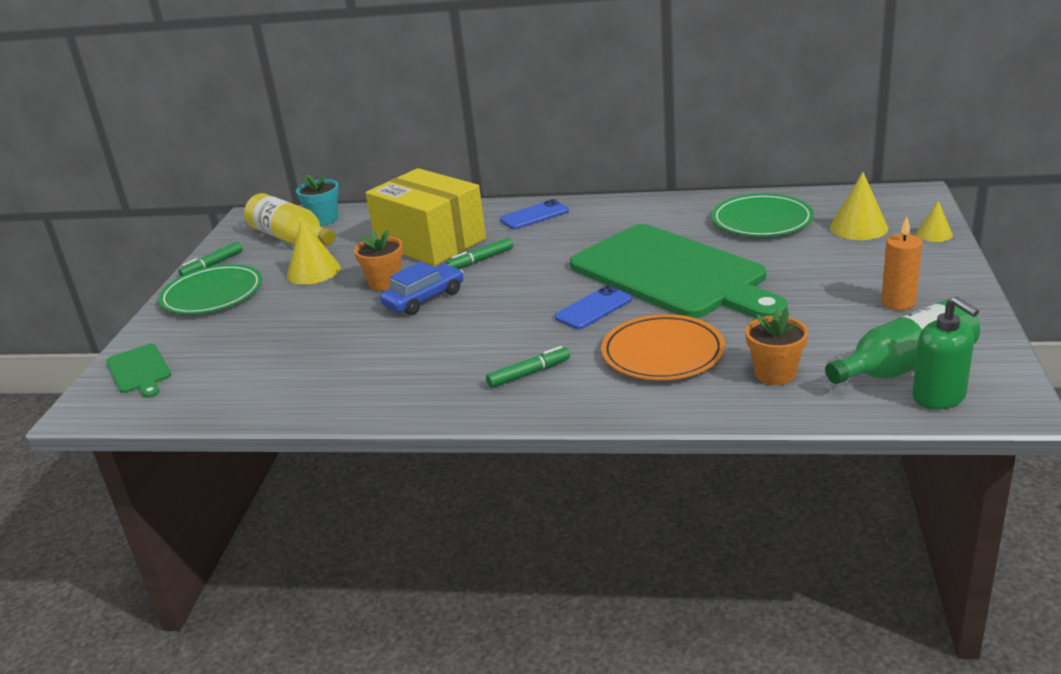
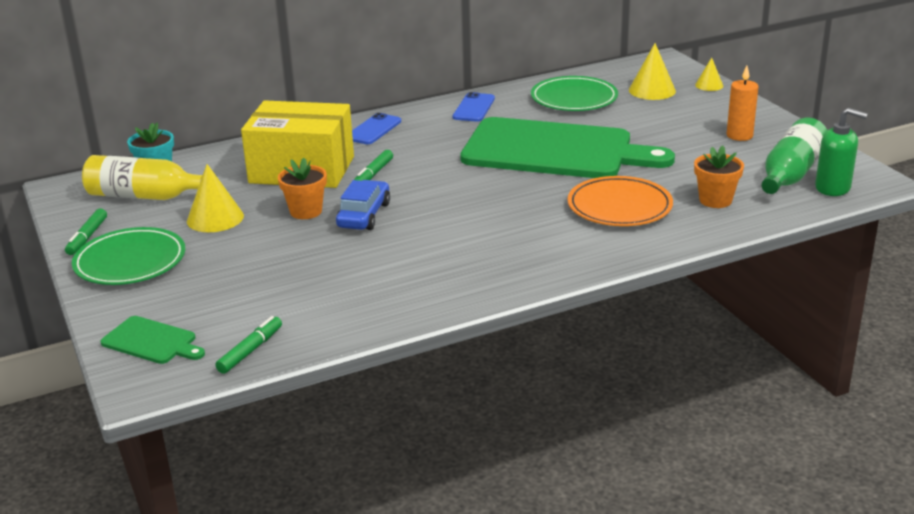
camera: 35 degrees left, 0 degrees up
(529, 373) = (535, 246): green marker -> green marker (250, 350)
(593, 308) = (524, 189): blue phone -> blue phone (474, 108)

